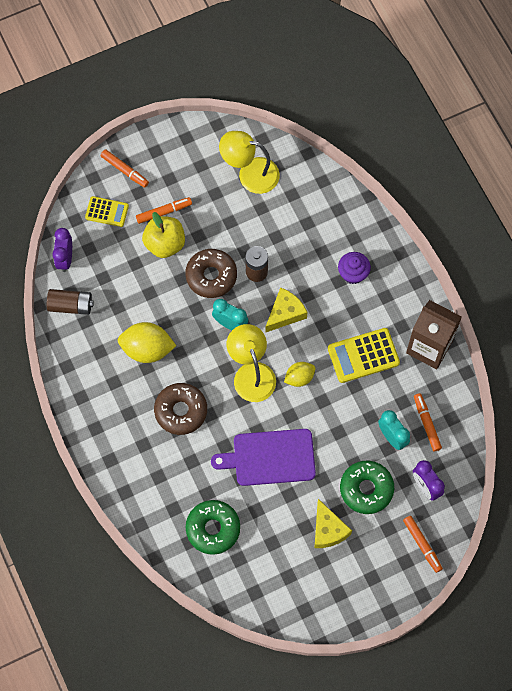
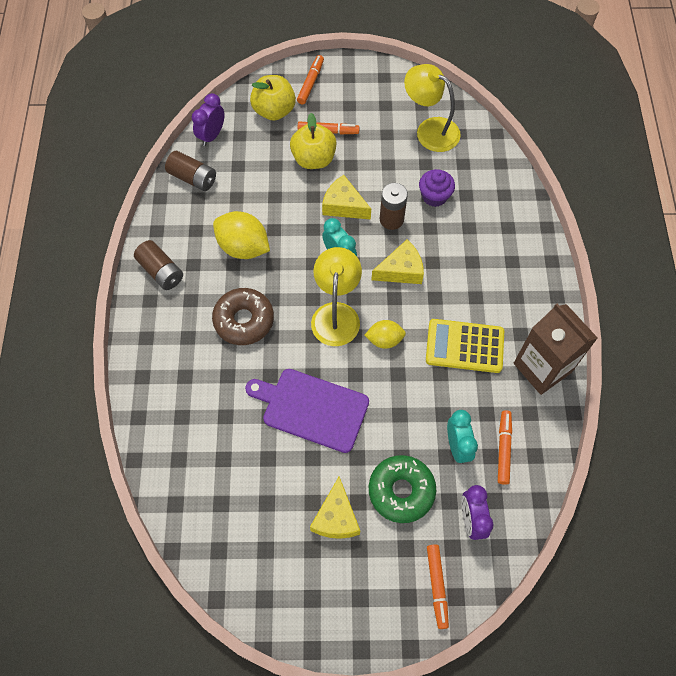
camera: 25 degrees right, 5 degrees down
(91, 400) = (161, 271): none -> brown battery
(107, 212) = (274, 111): yellow calculator -> yellow apple
(125, 170) = (310, 83): orange marker -> orange marker turned 135 degrees counterclockwise
(211, 276) = (343, 205): brown donut -> yellow cheese
(213, 529) = (211, 457): green donut -> none
(353, 273) = (491, 260): purple cupcake -> purple cupcake (434, 196)

